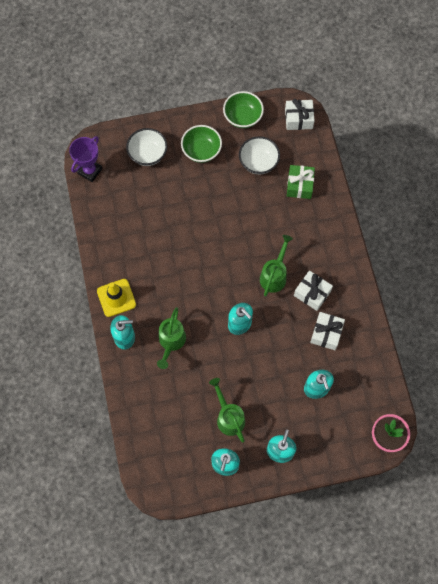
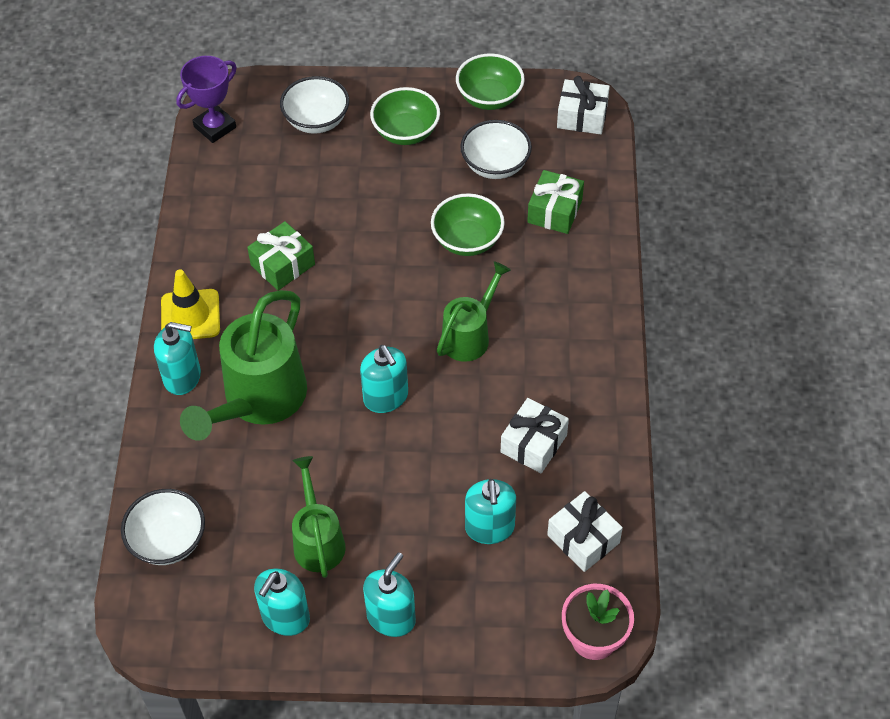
camera: 15 degrees right, 15 degrees down
(149, 436) = (168, 541): none -> white bowl
(158, 254) = (283, 265): none -> green gift
(171, 342) = (258, 401): green watering can -> green watering can, size x1.69
(256, 215) = (467, 240): none -> green bowl
(312, 293) = (527, 376): white gift -> white gift (583, 539)

